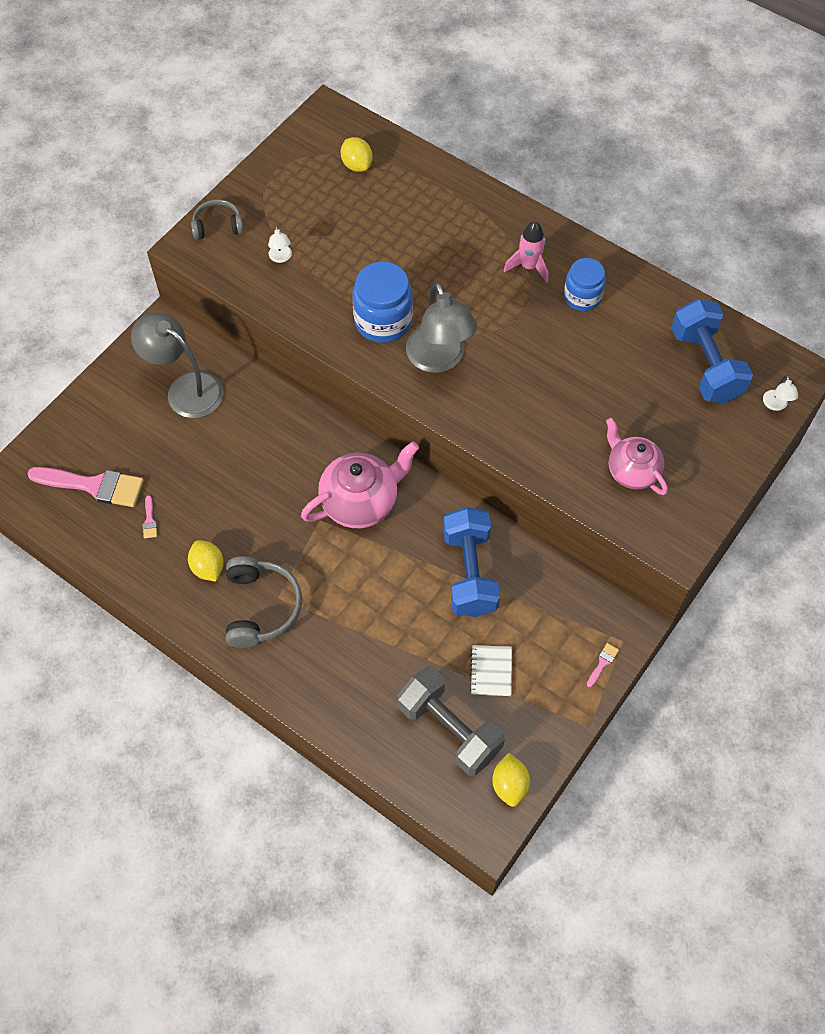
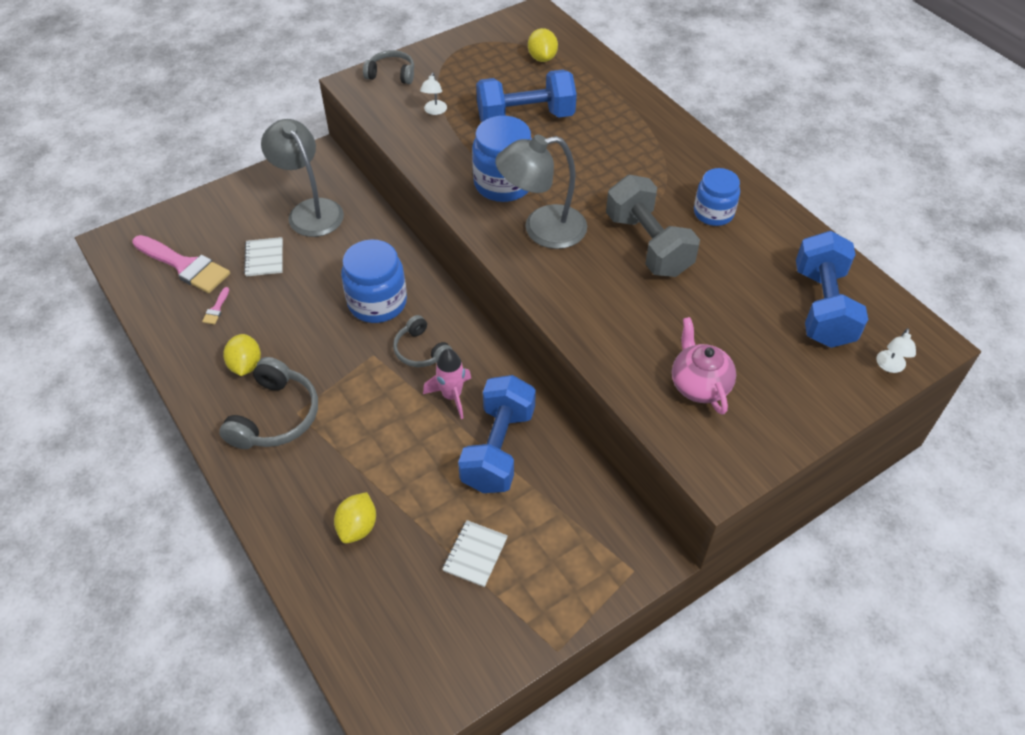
camera: 20 degrees right, 10 degrees down
(167, 453) = (264, 258): none -> white notebook
(298, 466) = (377, 302): none -> blue jar
(361, 502) = (421, 350): pink teapot -> grey headphones
(371, 240) = (525, 117): none -> blue dumbbell
(439, 359) = (542, 229): grey lamp -> grey lamp turned 75 degrees clockwise
(449, 729) = (403, 599): grey dumbbell -> grey dumbbell (648, 245)
(509, 785) = (440, 683): yellow lemon -> yellow lemon (357, 527)
(528, 266) = (669, 174): pink rocket -> pink rocket (452, 396)
(602, 663) = (601, 586): pink brush -> none

